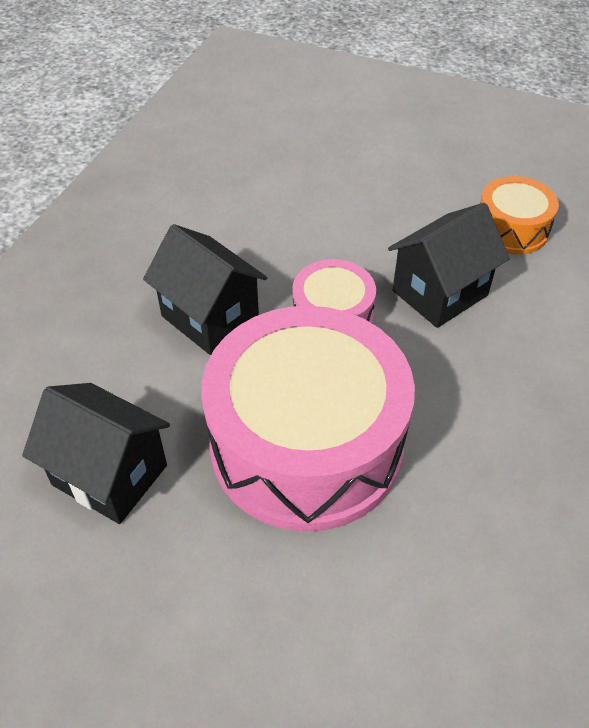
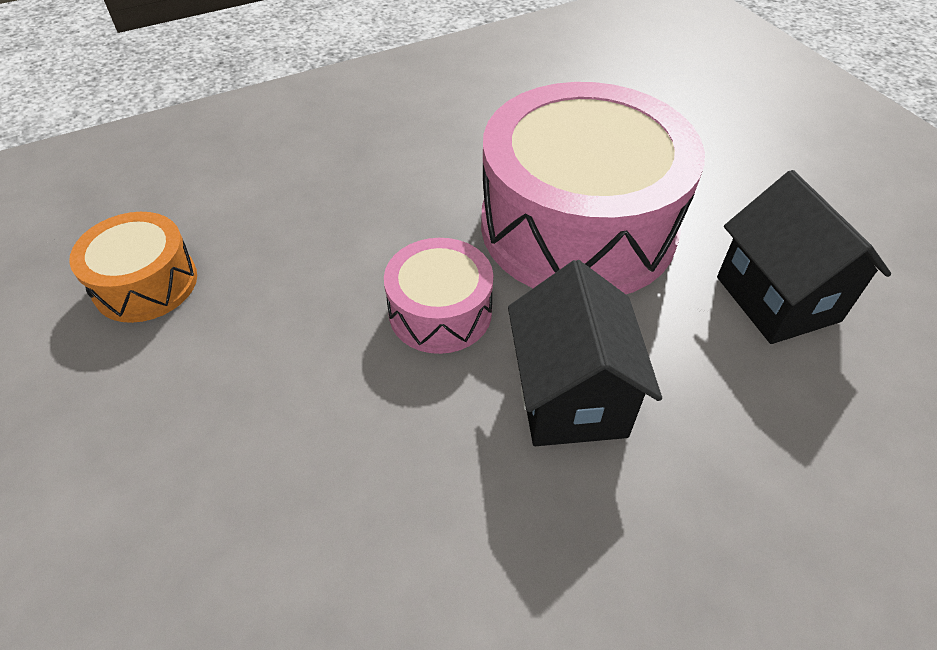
camera: 140 degrees left, 0 degrees up
(440, 293) = (312, 269): black house -> none

